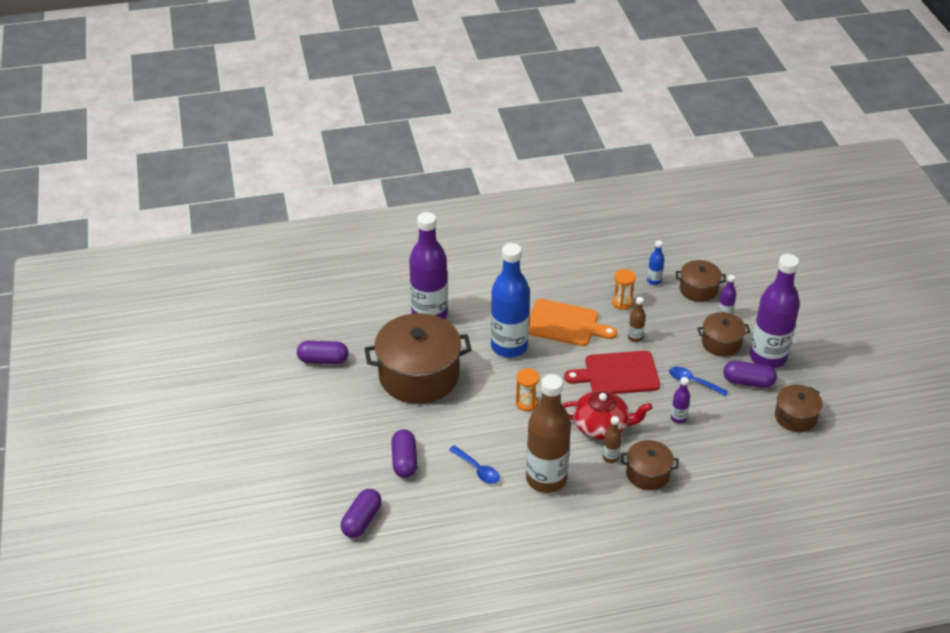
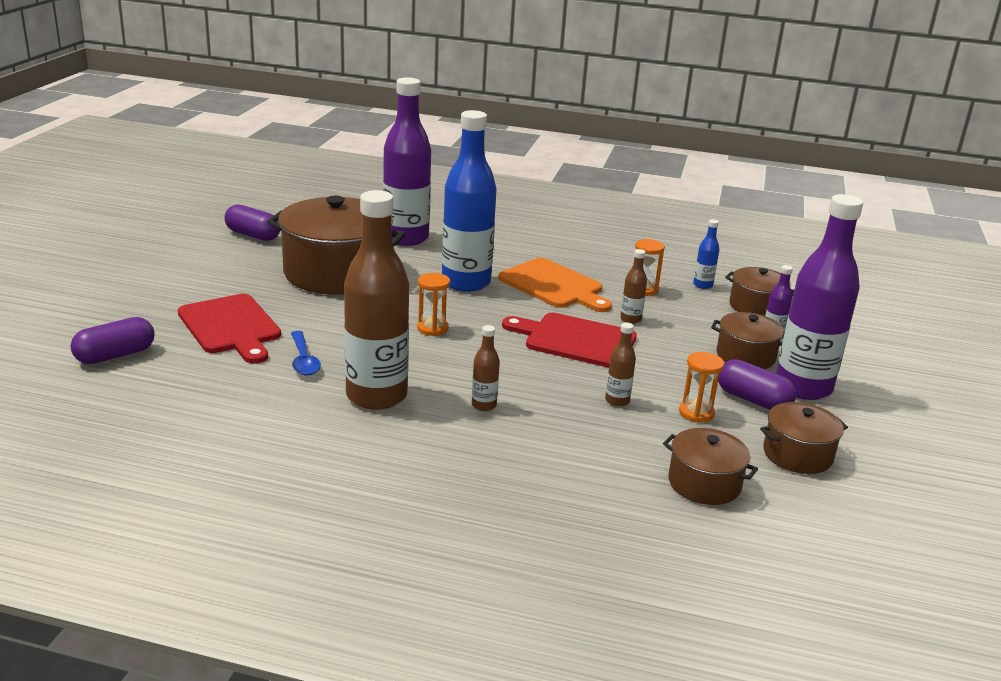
camera: 25 degrees right, 15 degrees down
(404, 461) = (231, 327): purple capsule -> red cutting board
(601, 426) = (504, 375): red teapot -> none
(648, 474) = (518, 436): brown pot -> brown pot (704, 483)
(678, 418) = (617, 401): purple bottle -> brown bottle
(693, 382) = (672, 376): blue spoon -> none
(726, 408) = (696, 413): none -> orange hourglass

